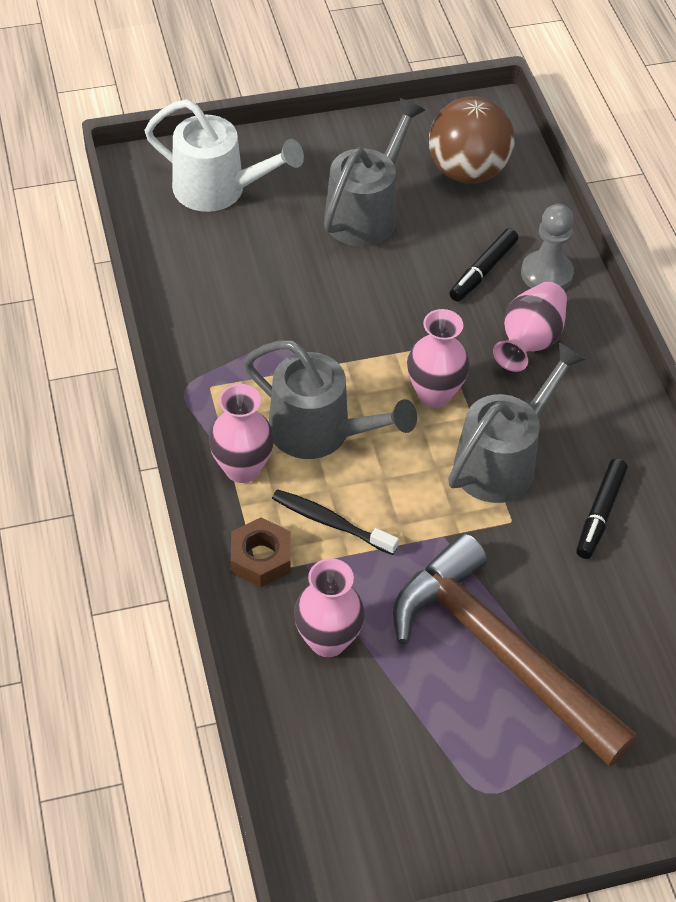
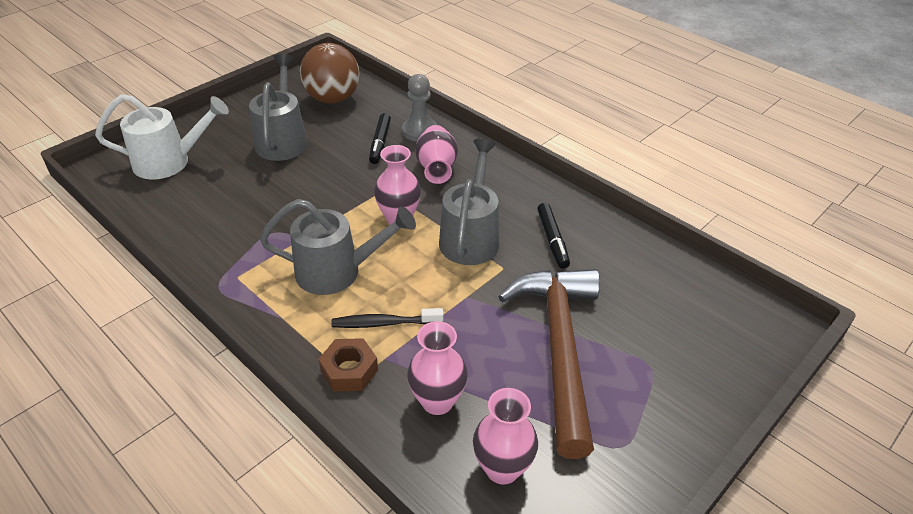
camera: 30 degrees left, 10 degrees down
(242, 468) = (295, 318): pink vase -> pink vase (502, 468)
(500, 653) = (559, 349): brown hammer -> brown hammer turned 75 degrees clockwise

